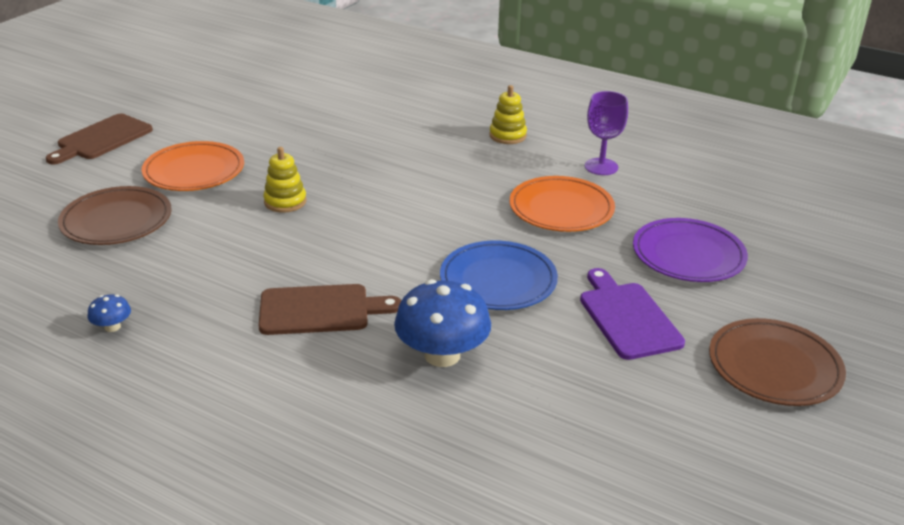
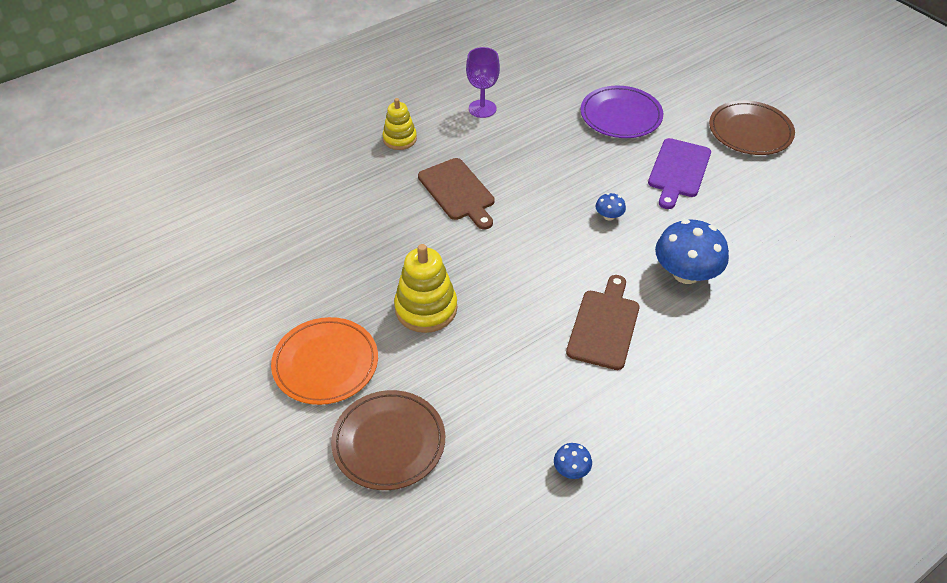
camera: 65 degrees left, 15 degrees up
(102, 139) = (197, 432): brown cutting board -> brown cutting board (458, 192)
(285, 202) = (426, 308): yellow stacking toy -> yellow stacking toy, size x1.55
(498, 280) = (609, 216): blue plate -> blue mushroom
(561, 209) = (530, 151): orange plate -> none
(627, 317) = (678, 171): purple cutting board -> purple cutting board turned 75 degrees counterclockwise

